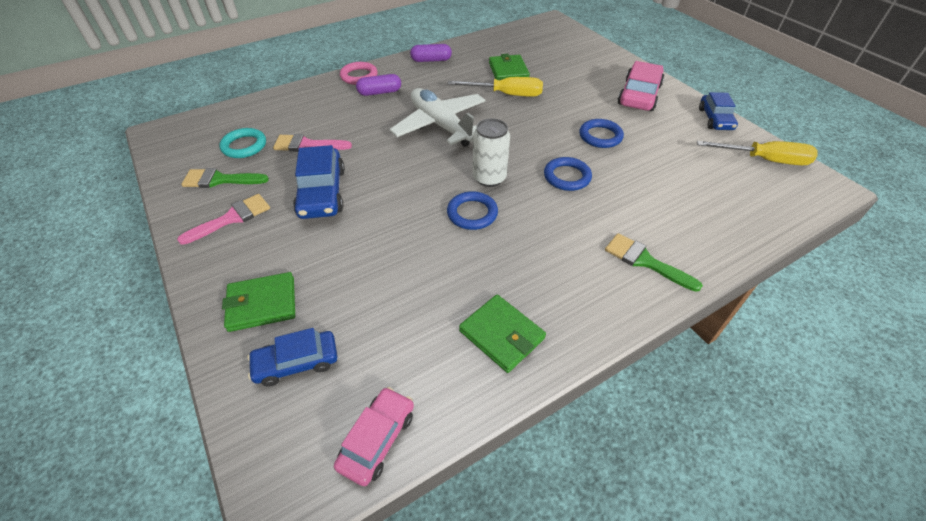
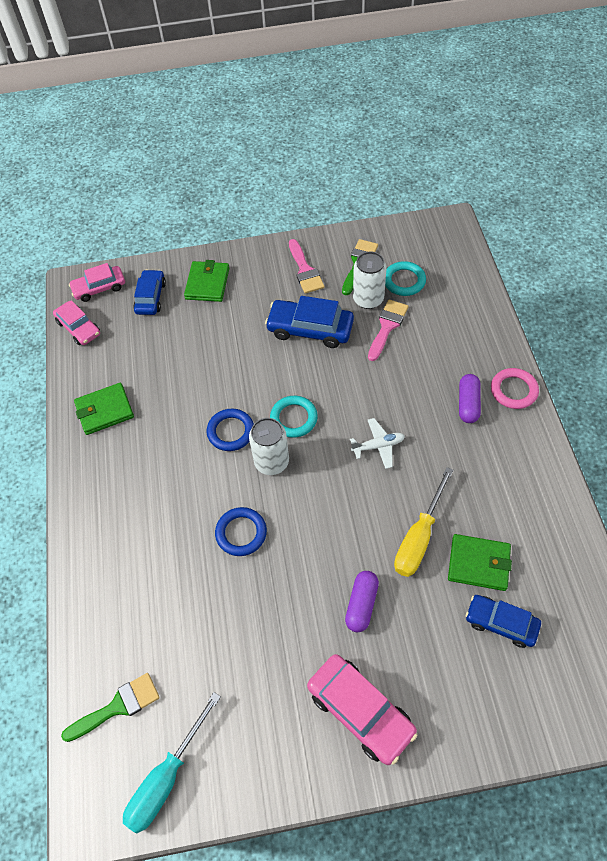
camera: 115 degrees right, 10 degrees up
(272, 163) = (368, 299): none -> white can
(285, 449) = (99, 288): none -> pink car
(431, 60) = (535, 478): purple capsule -> purple capsule (361, 604)
(436, 176) = (294, 418): none -> turquoise ring
(440, 125) = (378, 446): white plane -> white plane, size x0.48
(600, 136) = (292, 605): blue ring -> none
(645, 261) = (108, 543): green brush -> green brush (117, 706)
(715, 119) = (267, 781): blue car -> blue car (501, 623)
(764, 160) = (166, 778): yellow screwdriver -> turquoise screwdriver

